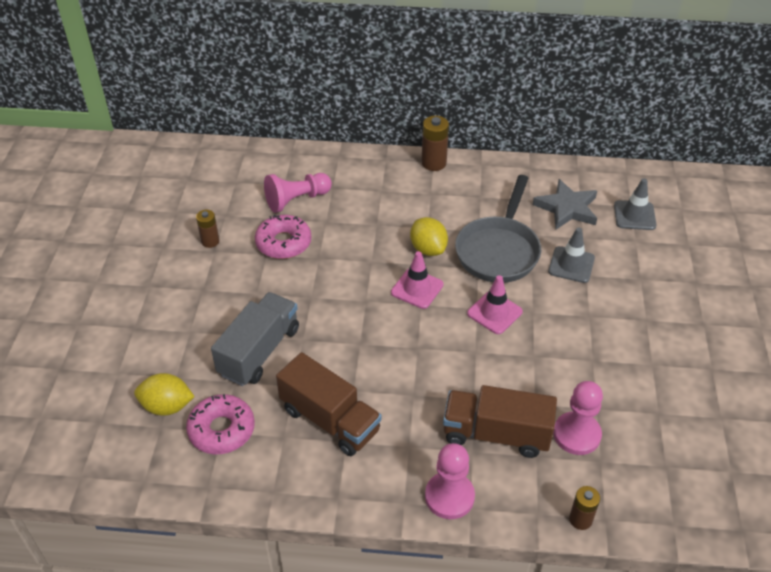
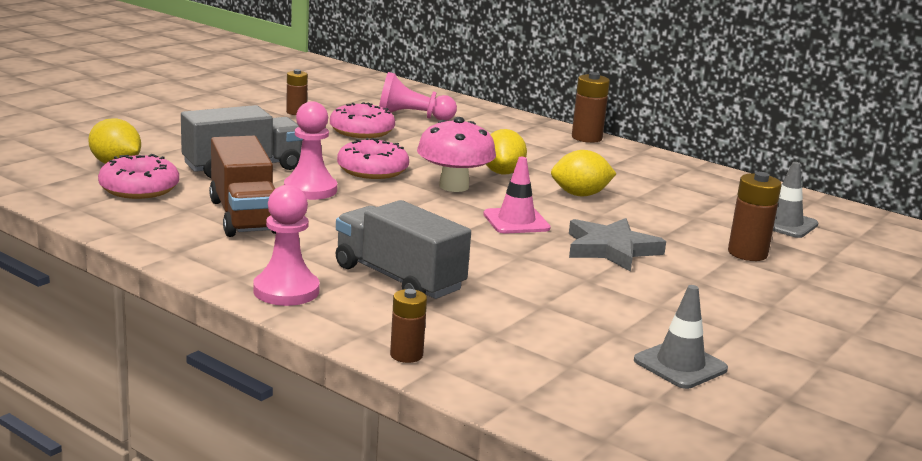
camera: 30 degrees right, 25 degrees down
(346, 298) = (372, 170): none -> pink donut
(417, 288) = (454, 186): pink traffic cone -> pink mushroom
(496, 434) = (398, 278): brown truck -> grey truck
(499, 250) = (580, 195): grey pan -> yellow lemon
(567, 208) = (703, 197): grey star -> grey star (611, 249)
(571, 265) = (654, 225): grey traffic cone -> grey traffic cone (680, 365)
(577, 434) = (491, 310): pink pawn -> pink pawn (310, 190)
(645, 268) = (747, 253): none -> brown battery

